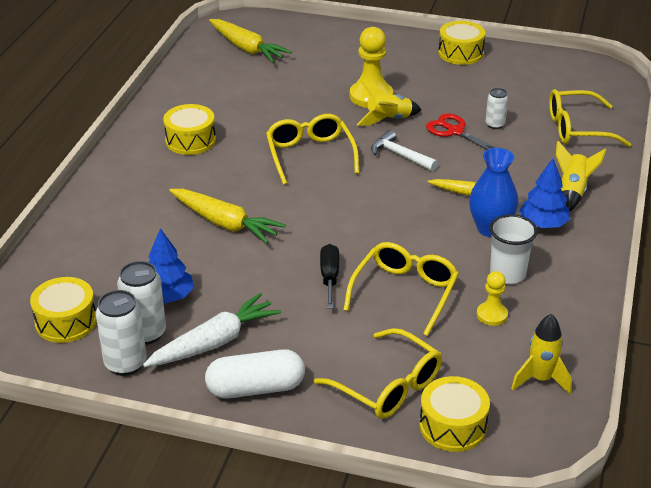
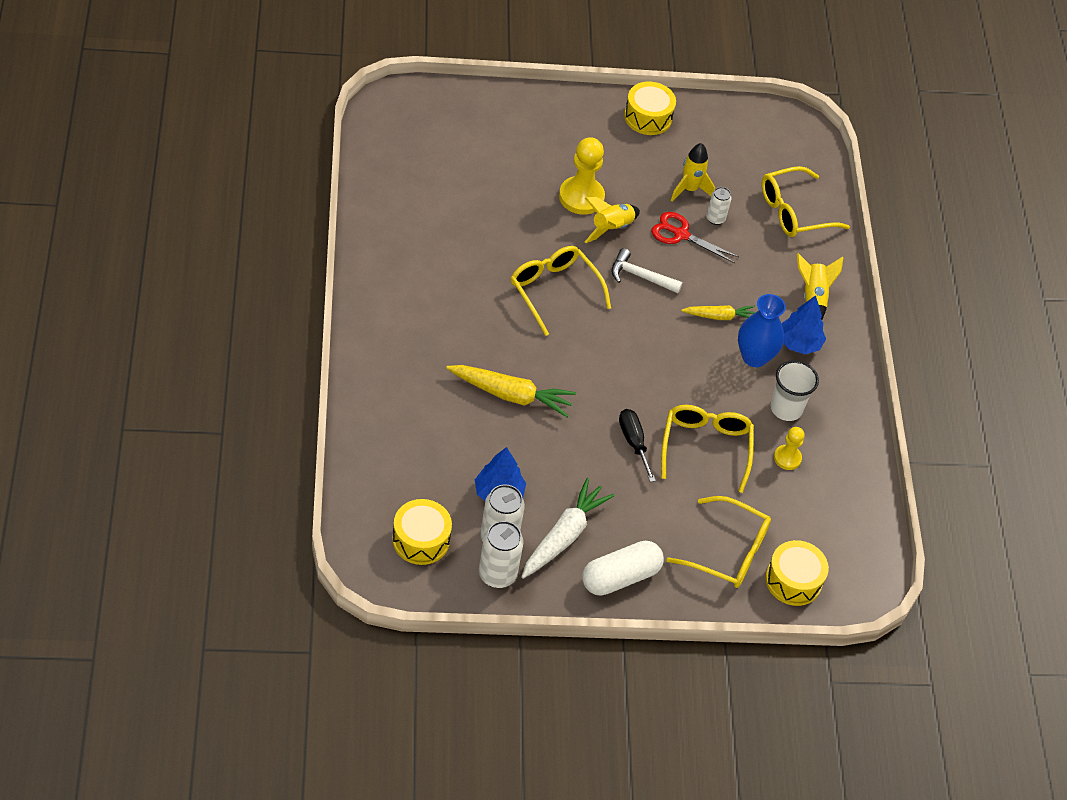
camera: 25 degrees left, 15 degrees up
(190, 140) = (427, 290): yellow drum -> none
(247, 48) = (423, 143): yellow carrot -> none
(540, 379) = (847, 519): yellow rocket -> yellow rocket (689, 189)

